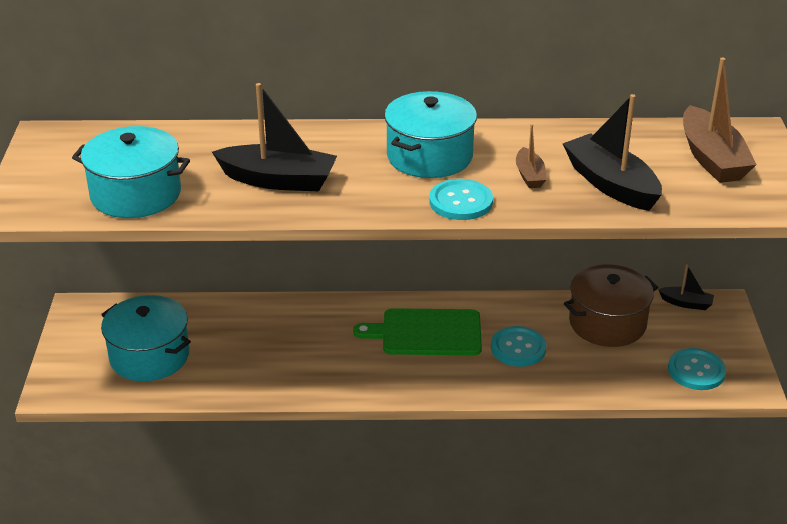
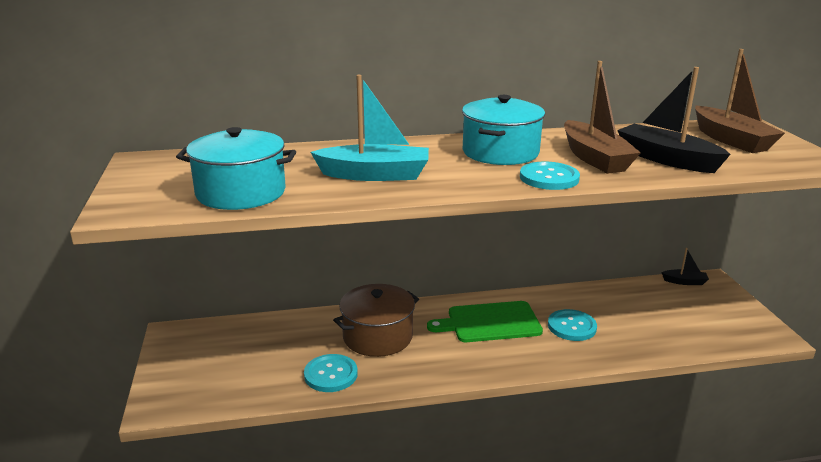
camera: 10 degrees left, 10 degrees down
(149, 356) = (247, 366): turquoise pot -> none
(278, 180) = (375, 175): black boat -> turquoise boat
(529, 175) = (594, 158): brown boat -> brown boat, size x1.95
(607, 323) = (633, 301): brown pot -> brown pot (377, 336)
(696, 371) = (724, 329): turquoise button -> turquoise button (331, 374)

